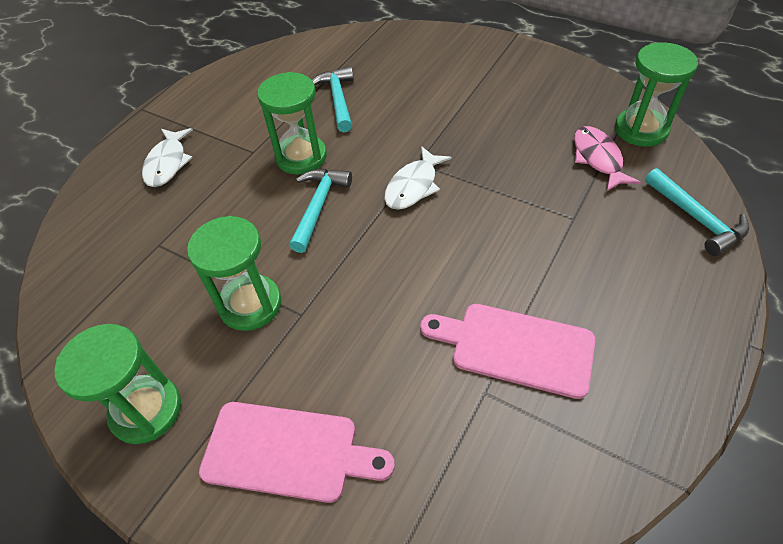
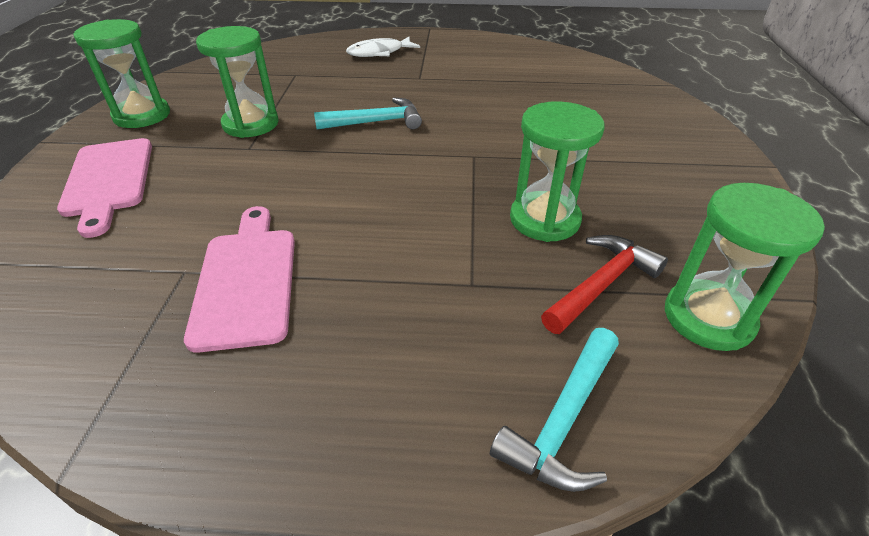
camera: 60 degrees right, 10 degrees down
(301, 157) = (430, 98): green hourglass -> green hourglass (544, 219)
(338, 100) = (522, 93): turquoise hammer -> none
(413, 186) = (439, 162): white fish -> none
(598, 159) = (601, 285): pink fish -> red hammer

